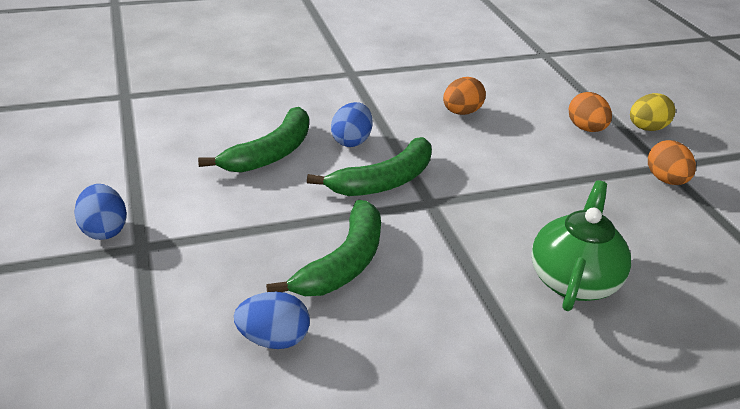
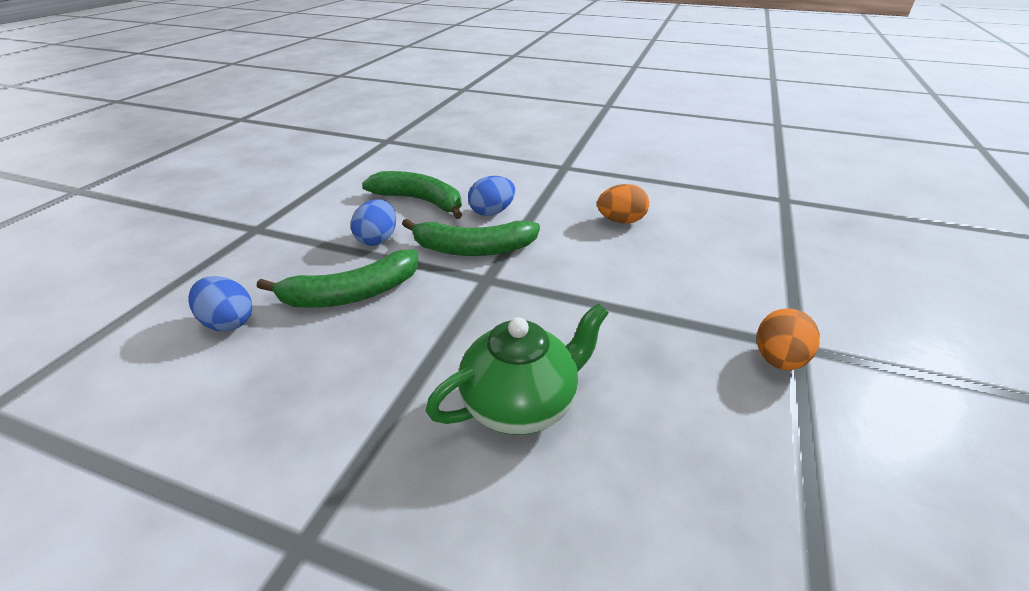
camera: 40 degrees right, 0 degrees up
(104, 230) = (254, 211): blue egg -> blue egg (378, 239)
(270, 153) = (420, 201): green banana -> green banana turned 135 degrees counterclockwise
(586, 129) = (741, 276): orange egg -> none
(646, 128) = (824, 301): yellow egg -> none

